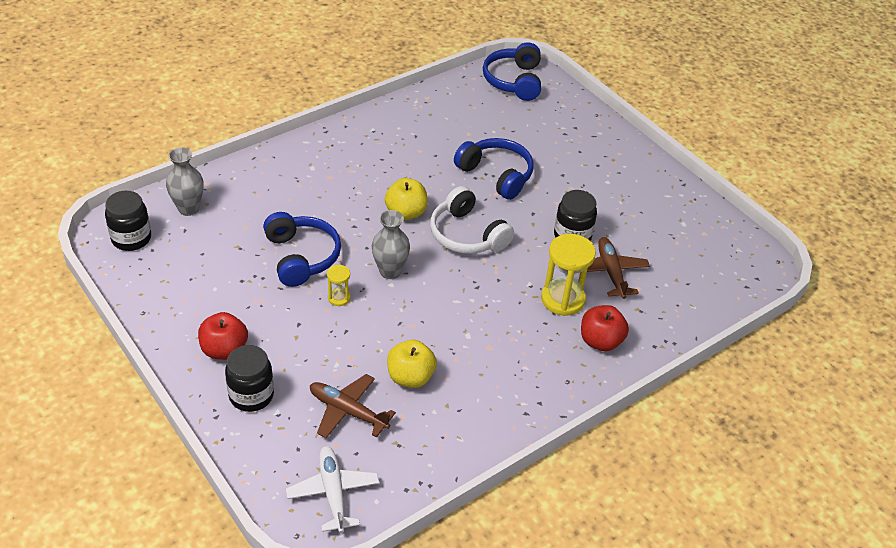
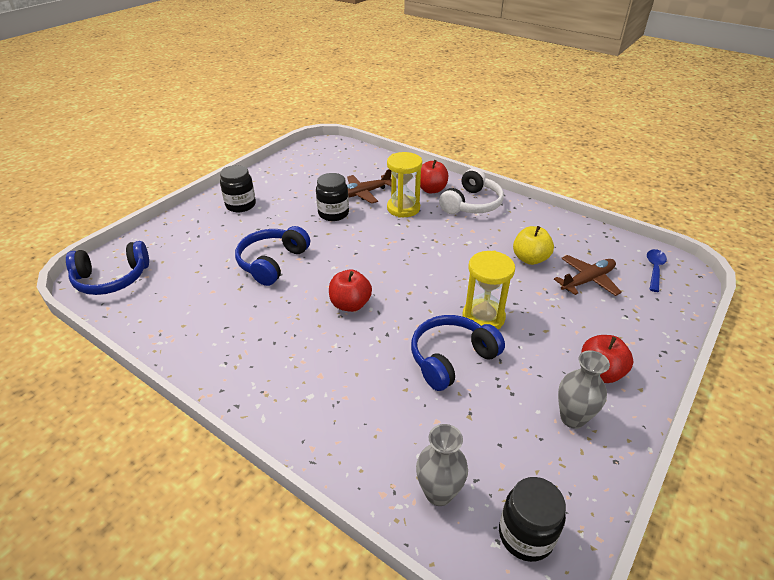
camera: 105 degrees left, 5 degrees down
(251, 395) = (625, 337): black jar -> black jar (241, 205)
(333, 492) = (654, 269): white plane -> blue spoon
(339, 298) = (483, 317): yellow hourglass -> yellow hourglass, size x1.98
(347, 411) = (587, 280): brown plane -> brown plane turned 135 degrees counterclockwise
(390, 271) = (431, 295): grey vase -> grey vase (572, 418)
(406, 213) = (350, 304): yellow apple -> red apple
(467, 235) = (360, 263): white headphones -> white headphones (471, 204)

